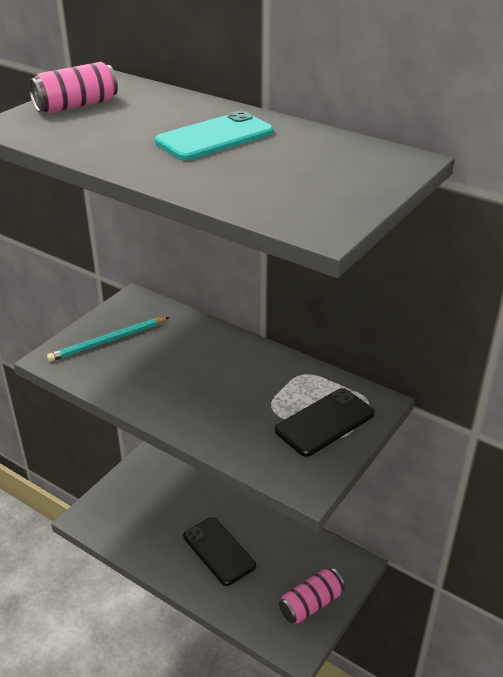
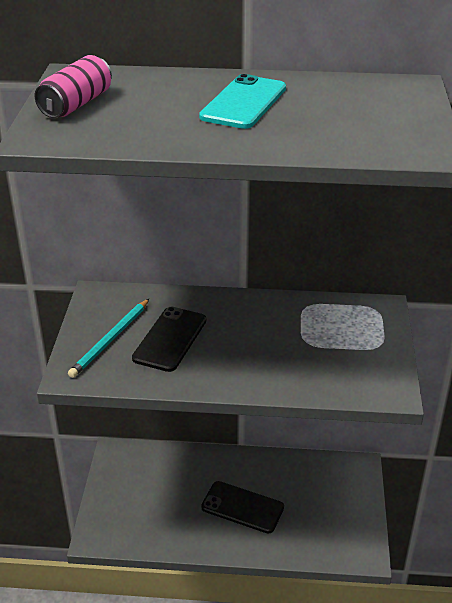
camera: 30 degrees left, 0 degrees up
(311, 604) = (349, 514): pink can -> none
(325, 422) = (359, 338): black phone -> black phone (170, 339)

